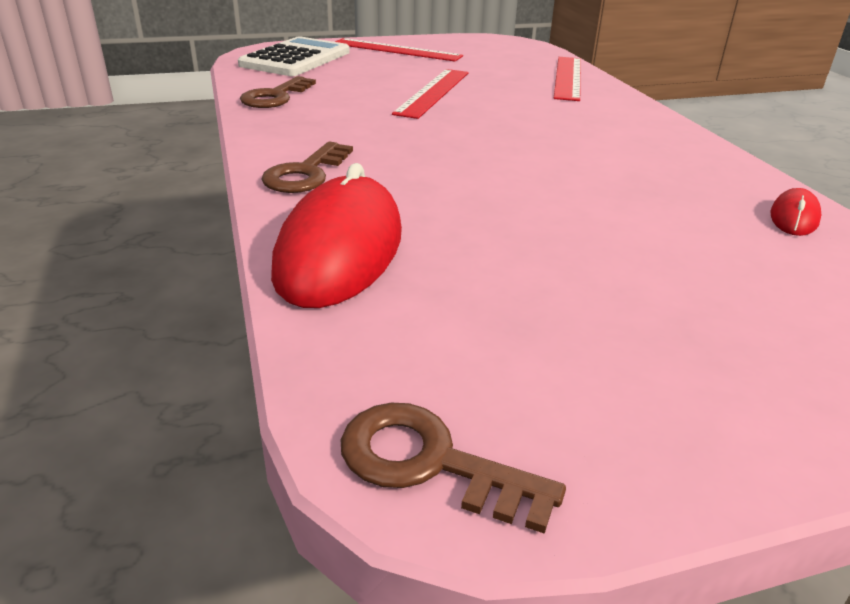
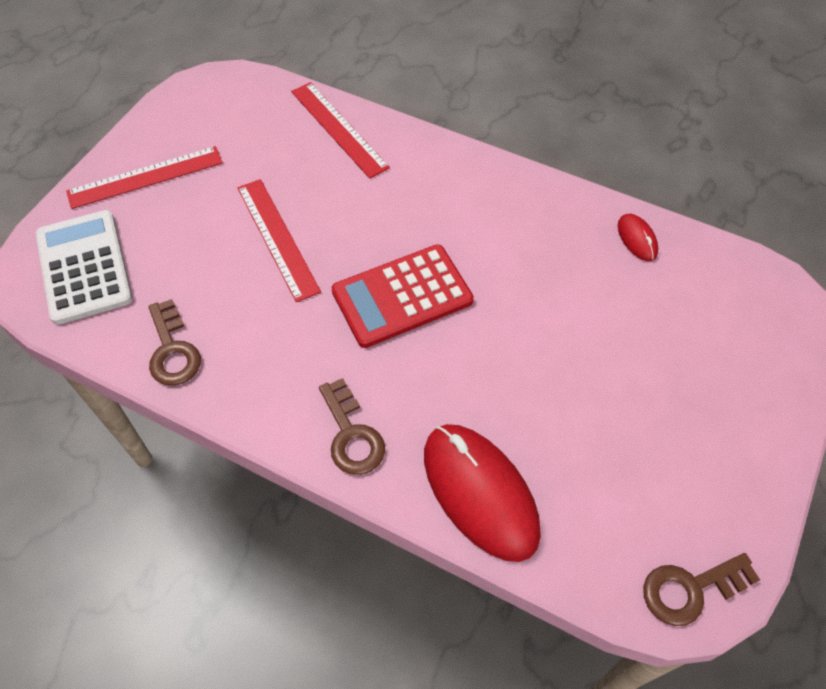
camera: 45 degrees left, 25 degrees up
(478, 144) = (402, 296): none -> red calculator

